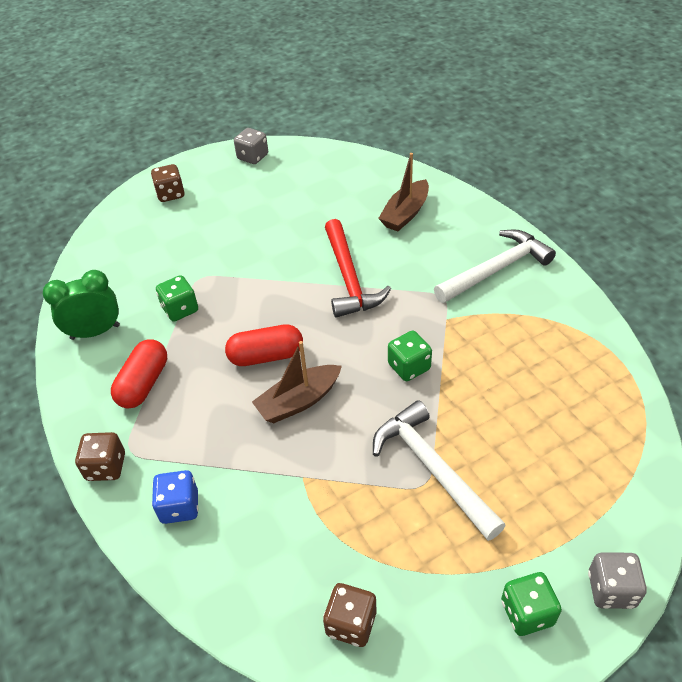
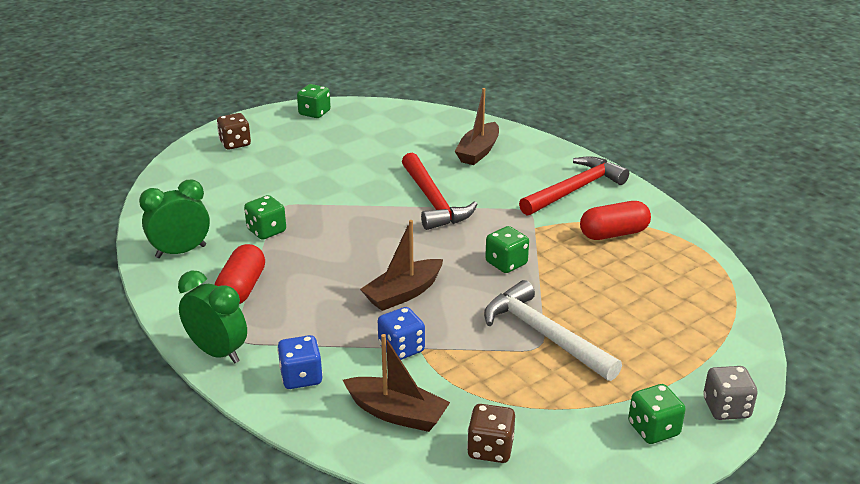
camera: 10 degrees left, 15 degrees down
(106, 467) = (217, 352): brown dice -> green clock
(253, 157) = (314, 113): grey dice -> green dice
(265, 564) = (397, 413): none -> brown boat
(266, 356) = (363, 262): red capsule -> red capsule (613, 233)
(284, 476) = (401, 348): none -> blue dice
(496, 269) = (575, 190): white hammer -> red hammer

